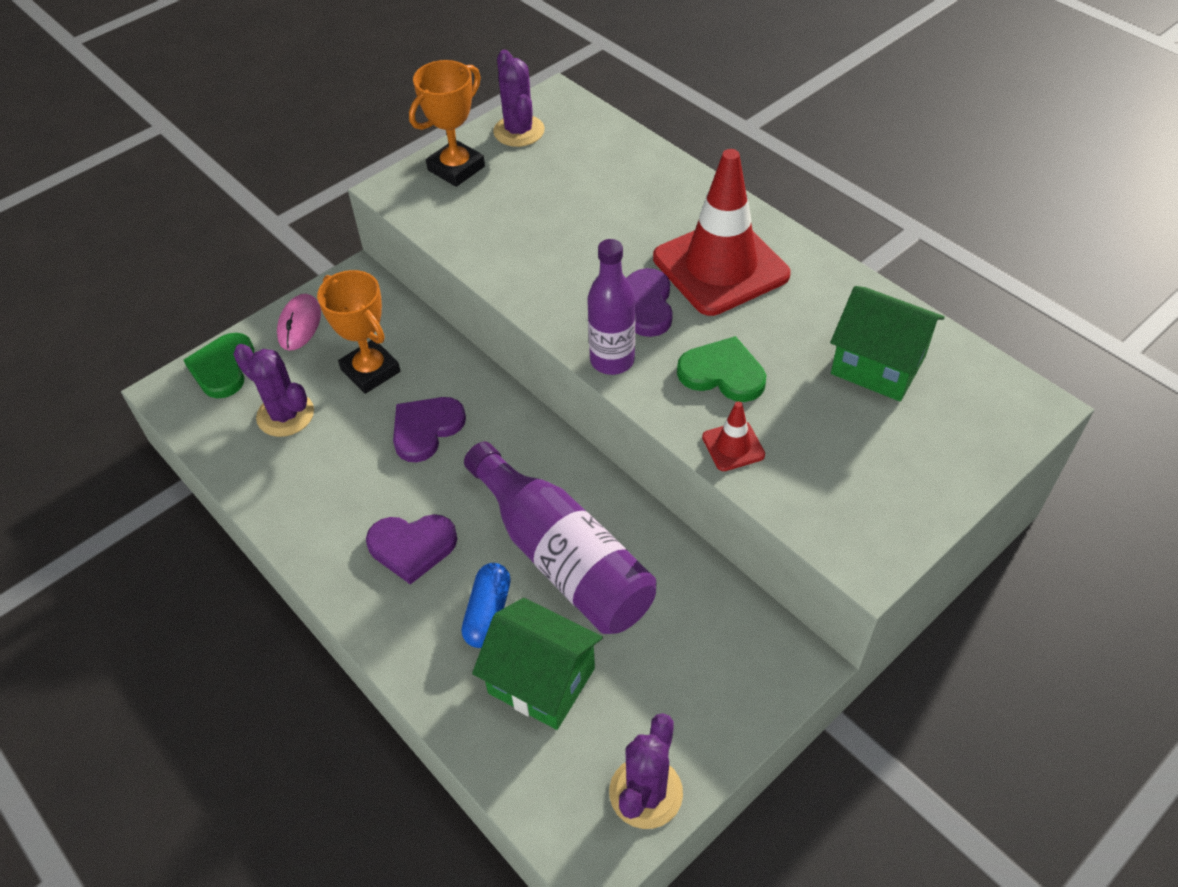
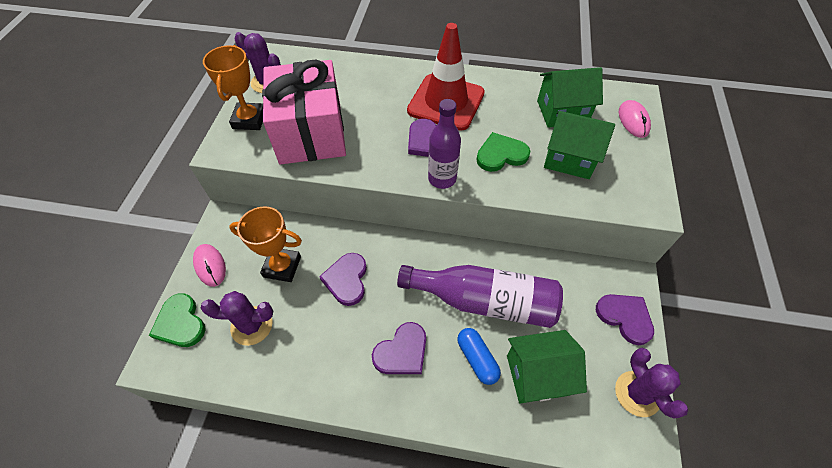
camera: 40 degrees left, 5 degrees up
(510, 220) = (311, 133): none -> pink gift
(730, 700) = (625, 317): none -> purple heart
(733, 446) = (543, 188): red traffic cone -> none
(815, 431) = (569, 158): none -> green house
(980, 436) = (633, 121): none -> pink mouse

